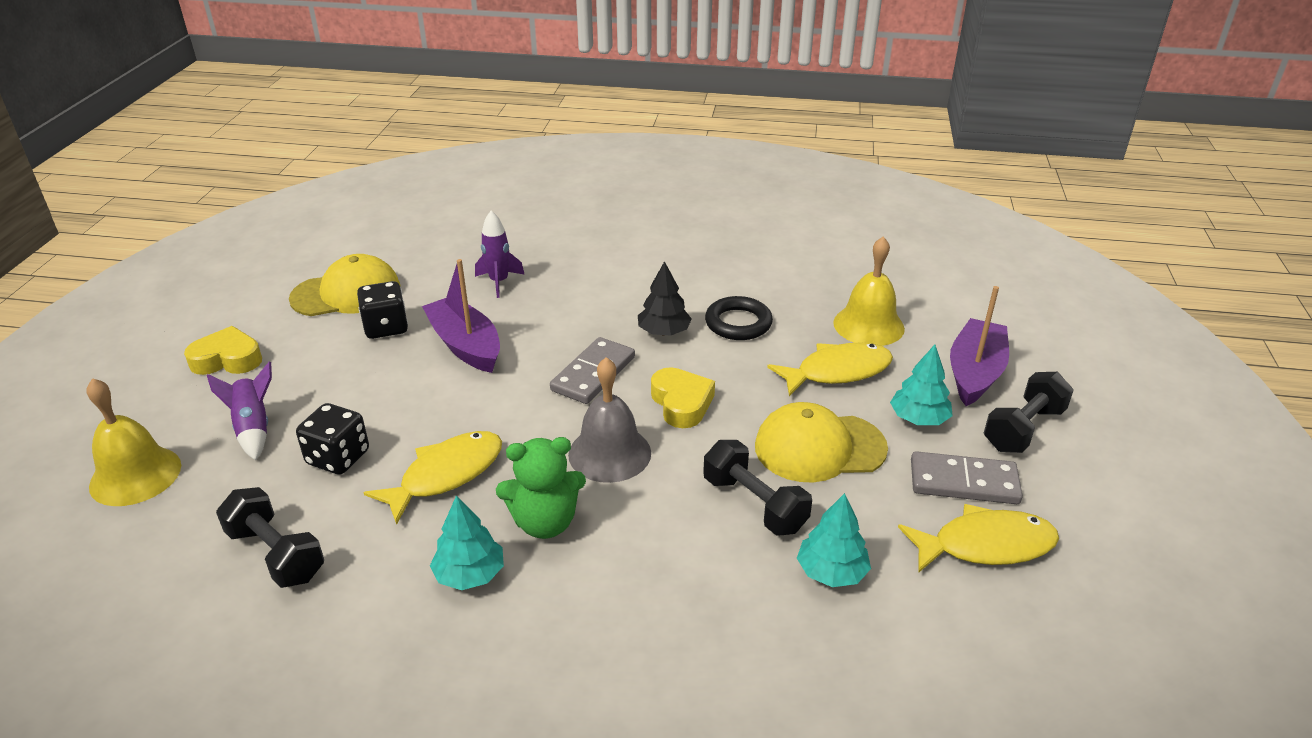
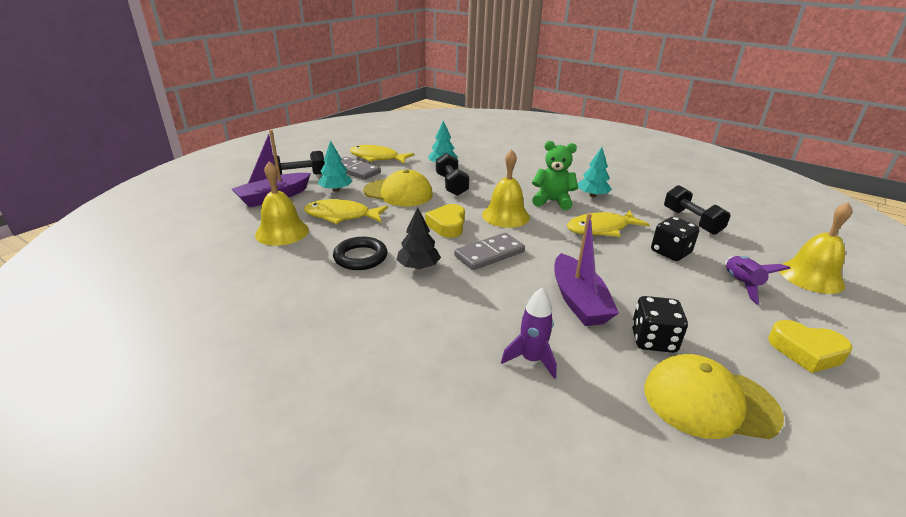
camera: 155 degrees left, 5 degrees down
(609, 453) = (505, 216): grey bell -> yellow bell

